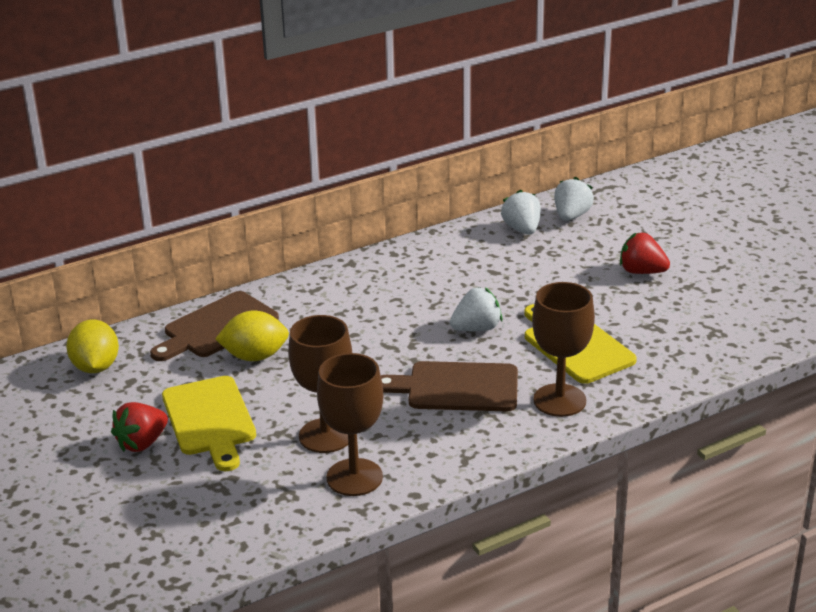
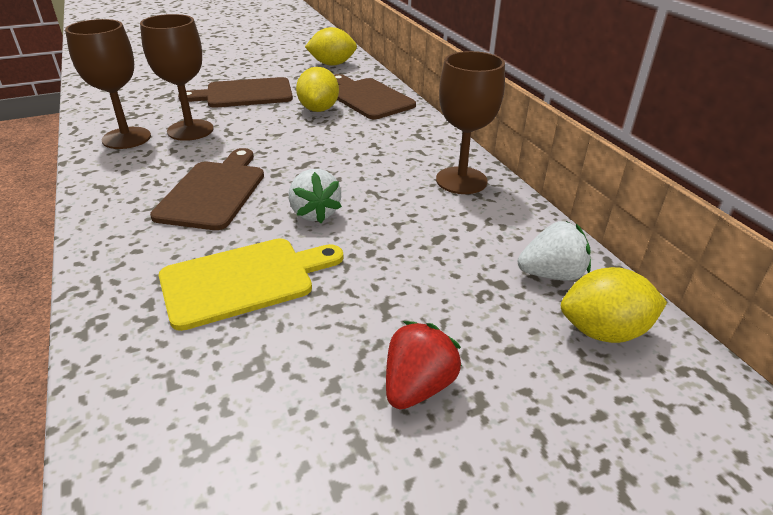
camera: 95 degrees right, 5 degrees up
(142, 443) = (233, 76): red strawberry -> none
(210, 419) = (244, 94): yellow cutting board -> brown cutting board
(559, 400) = (143, 252): brown goblet -> brown goblet (461, 180)
(571, 216) = (603, 331): white strawberry -> yellow lemon

